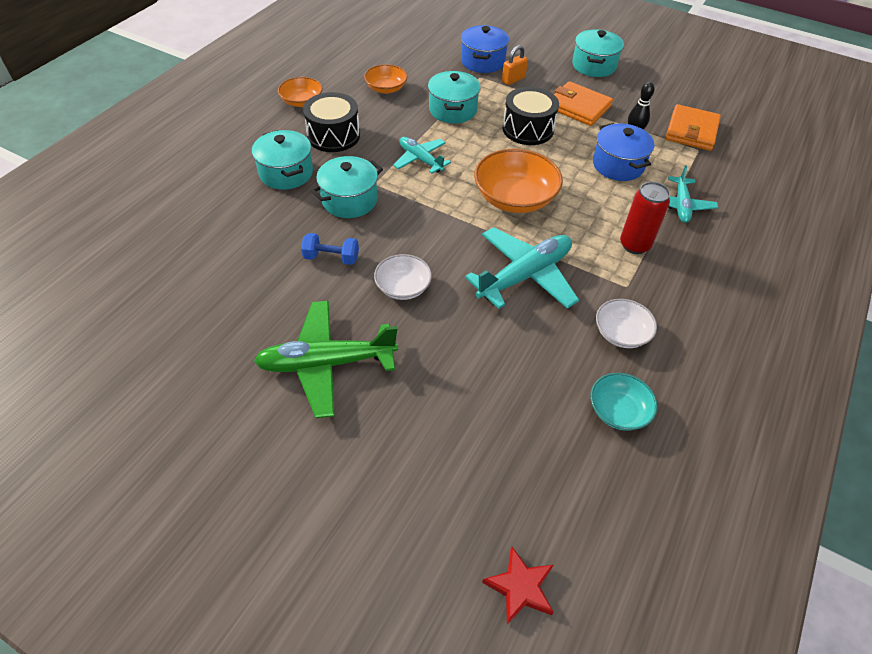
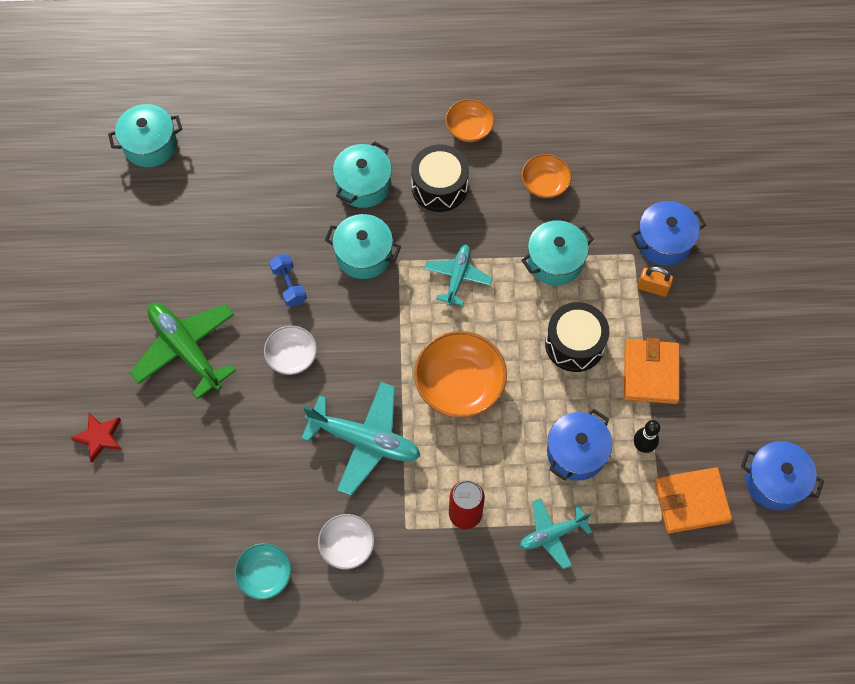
camera: 60 degrees right, 15 degrees up
(520, 587) = (88, 570): red star -> red star (99, 437)
(594, 66) = (746, 353): turquoise pot -> turquoise pot (150, 145)
(696, 93) = (775, 481): none -> blue pot

